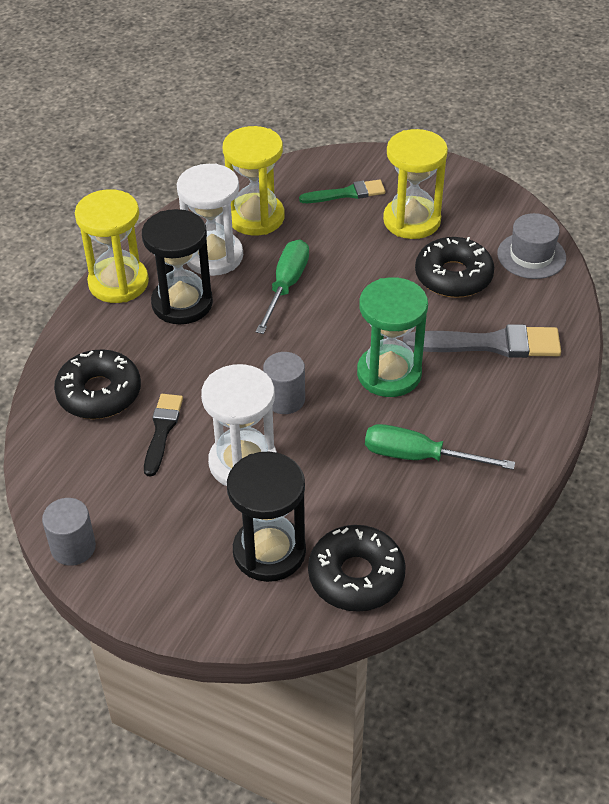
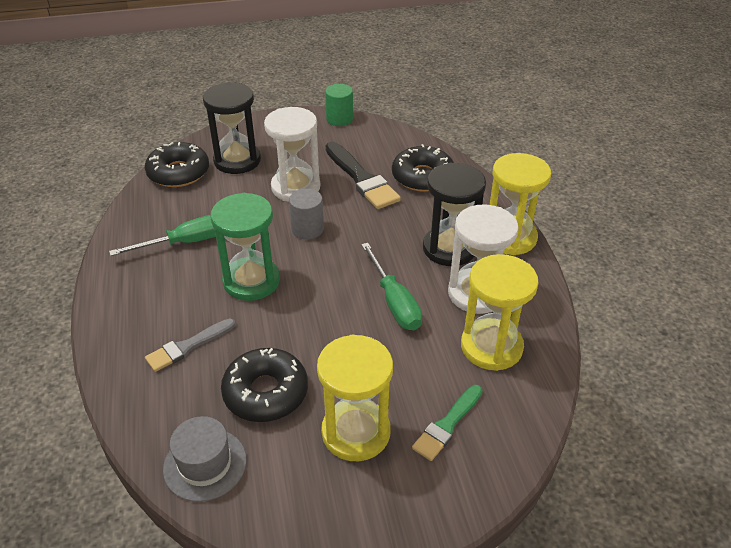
camera: 140 degrees right, 5 degrees down
(73, 547) = (339, 119): grey cylinder -> green cylinder
(162, 431) = (361, 178): black brush -> black brush, size x1.60
(490, 344) = (188, 346): grey brush -> grey brush, size x0.62

